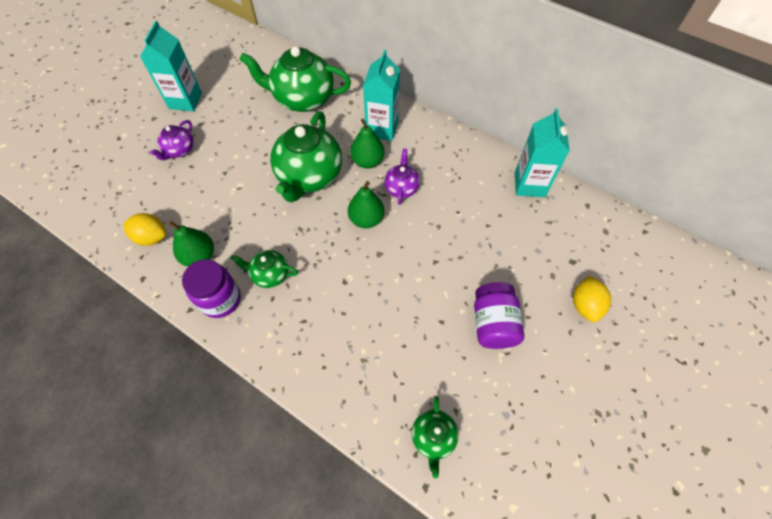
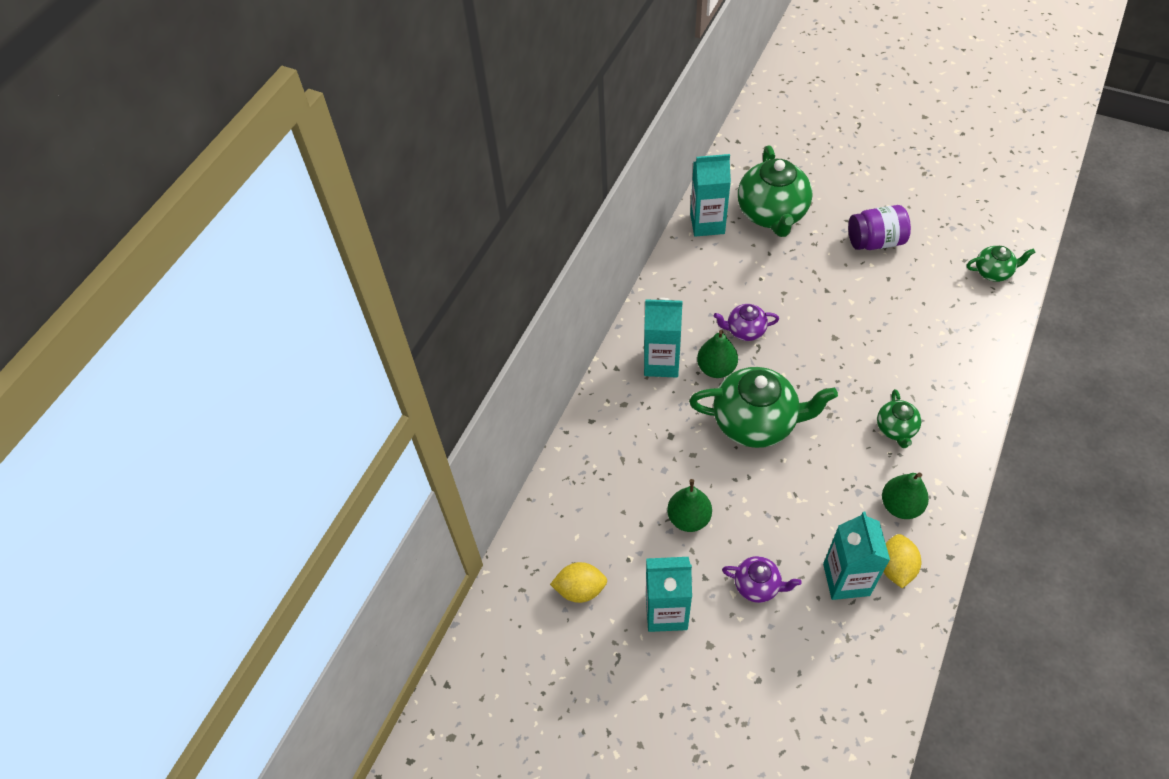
camera: 95 degrees left, 5 degrees down
(158, 203) = (846, 579): none -> turquoise carton
(220, 299) = (942, 467): purple jar -> none
(303, 99) = (630, 460): green teapot -> green teapot (772, 214)
(366, 219) = (796, 355): green pear -> green pear (688, 518)
(585, 305) = (831, 181): yellow lemon -> yellow lemon (580, 589)

